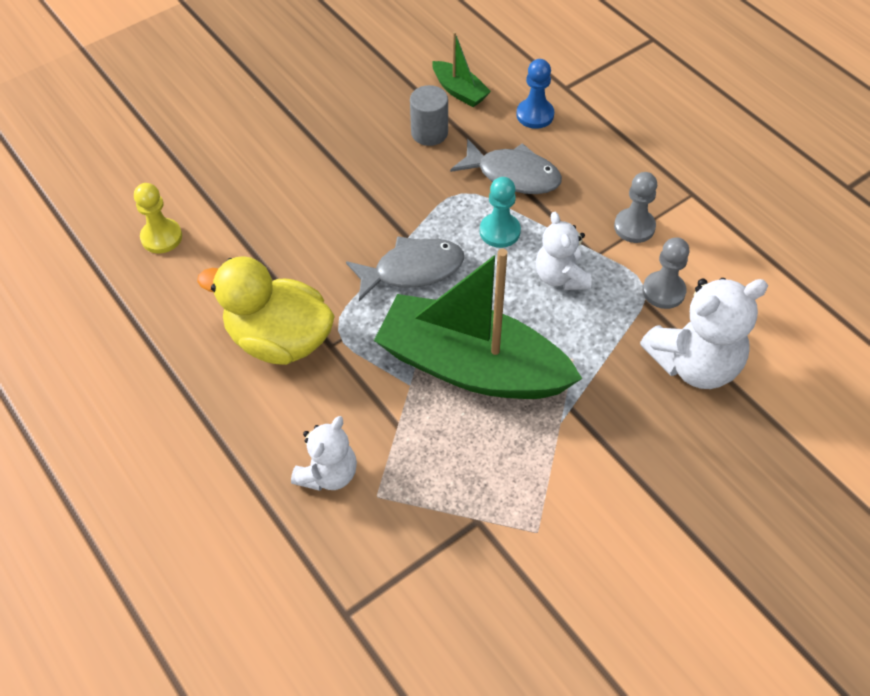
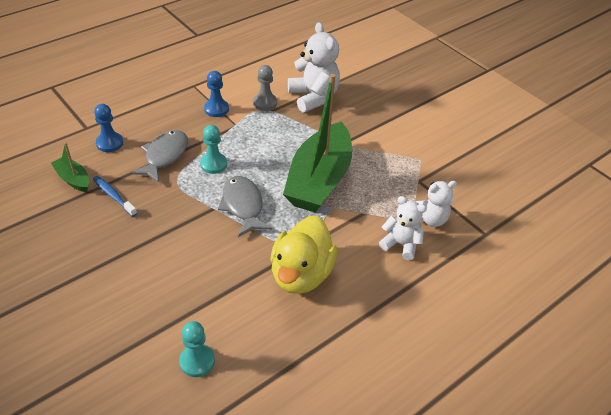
camera: 95 degrees left, 10 degrees down
(161, 237) = (197, 361): yellow pawn -> turquoise pawn
(429, 133) = (113, 196): grey cylinder -> blue toothbrush
(459, 91) = (73, 179): green boat -> green boat turned 90 degrees counterclockwise
(561, 277) = (252, 140): white teddy bear -> white teddy bear (430, 219)
(634, 227) = (216, 109): grey pawn -> blue pawn

